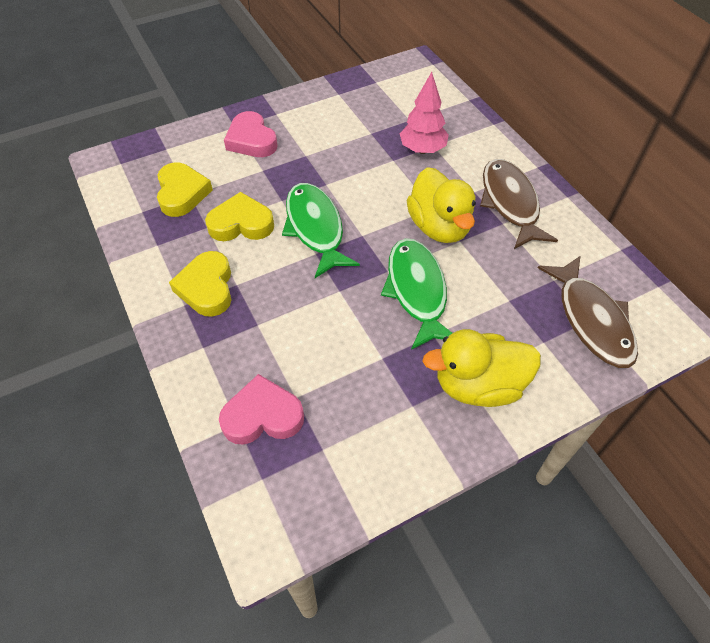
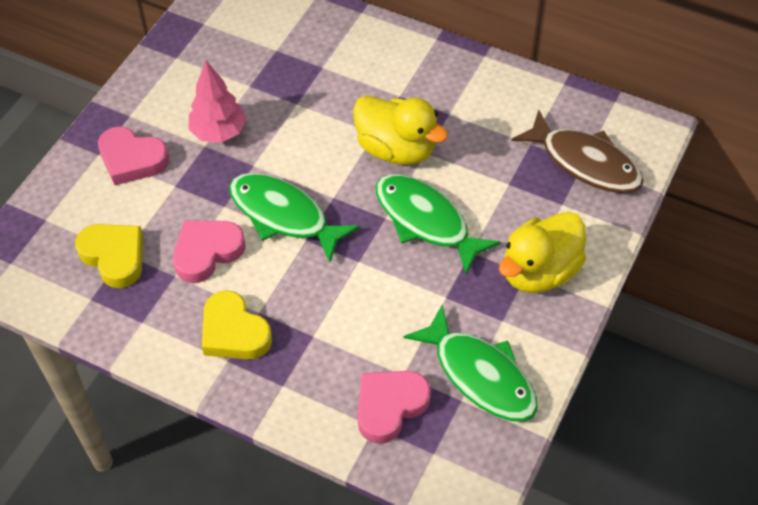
camera: 35 degrees left, 0 degrees up
(241, 224) = (207, 252): yellow heart -> pink heart
(355, 439) = (480, 375): none -> green fish
(422, 150) = (316, 77): pink tree -> pink tree (219, 132)
(510, 203) = (440, 90): brown fish -> none

